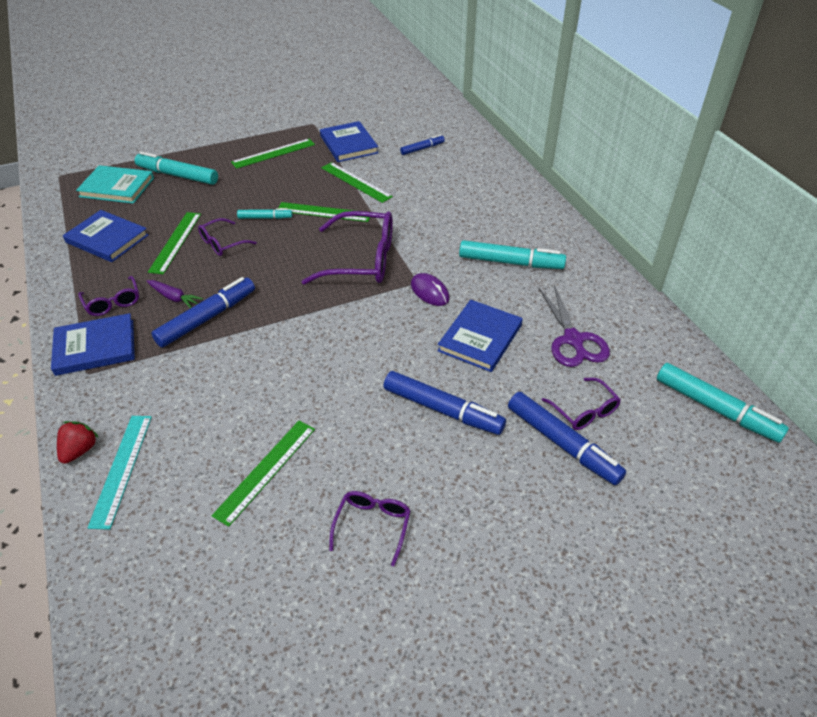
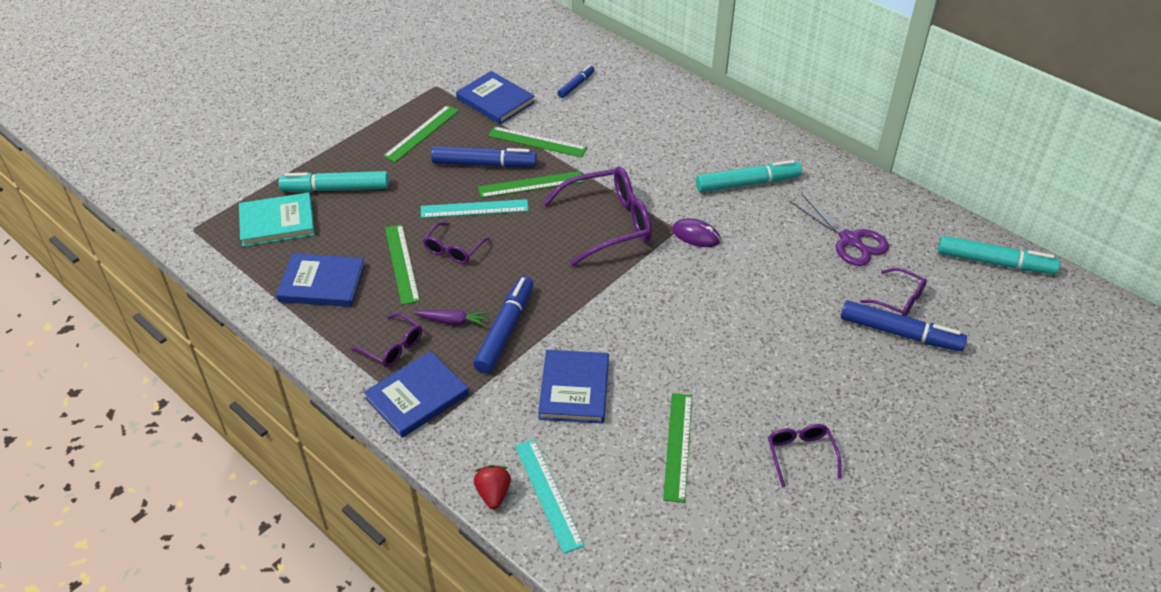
camera: 25 degrees left, 0 degrees up
(265, 218) = (474, 209): turquoise marker -> turquoise ruler
(442, 409) = (785, 339): blue marker -> blue marker (483, 164)
(480, 338) = (771, 265): blue book -> blue book (574, 389)

